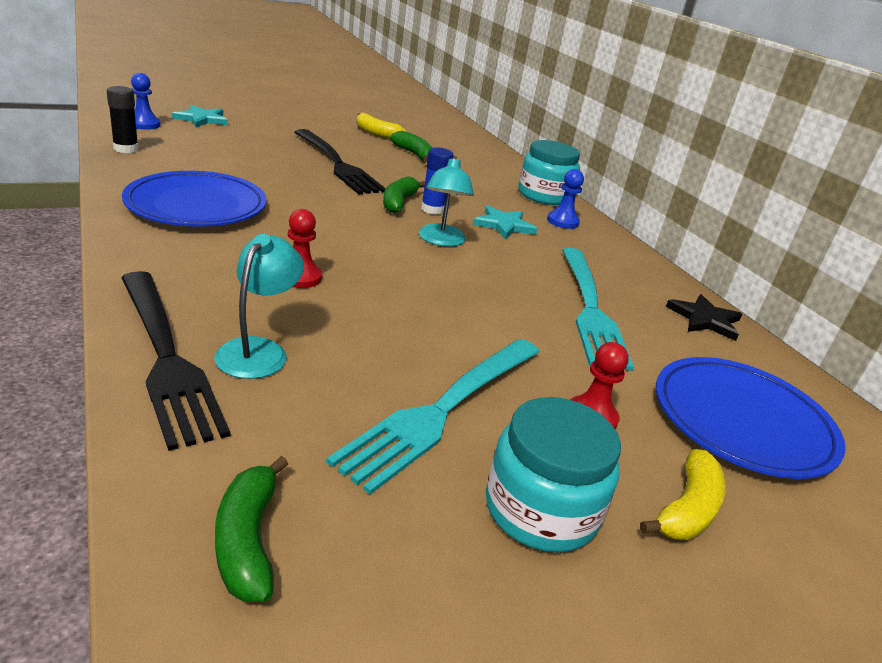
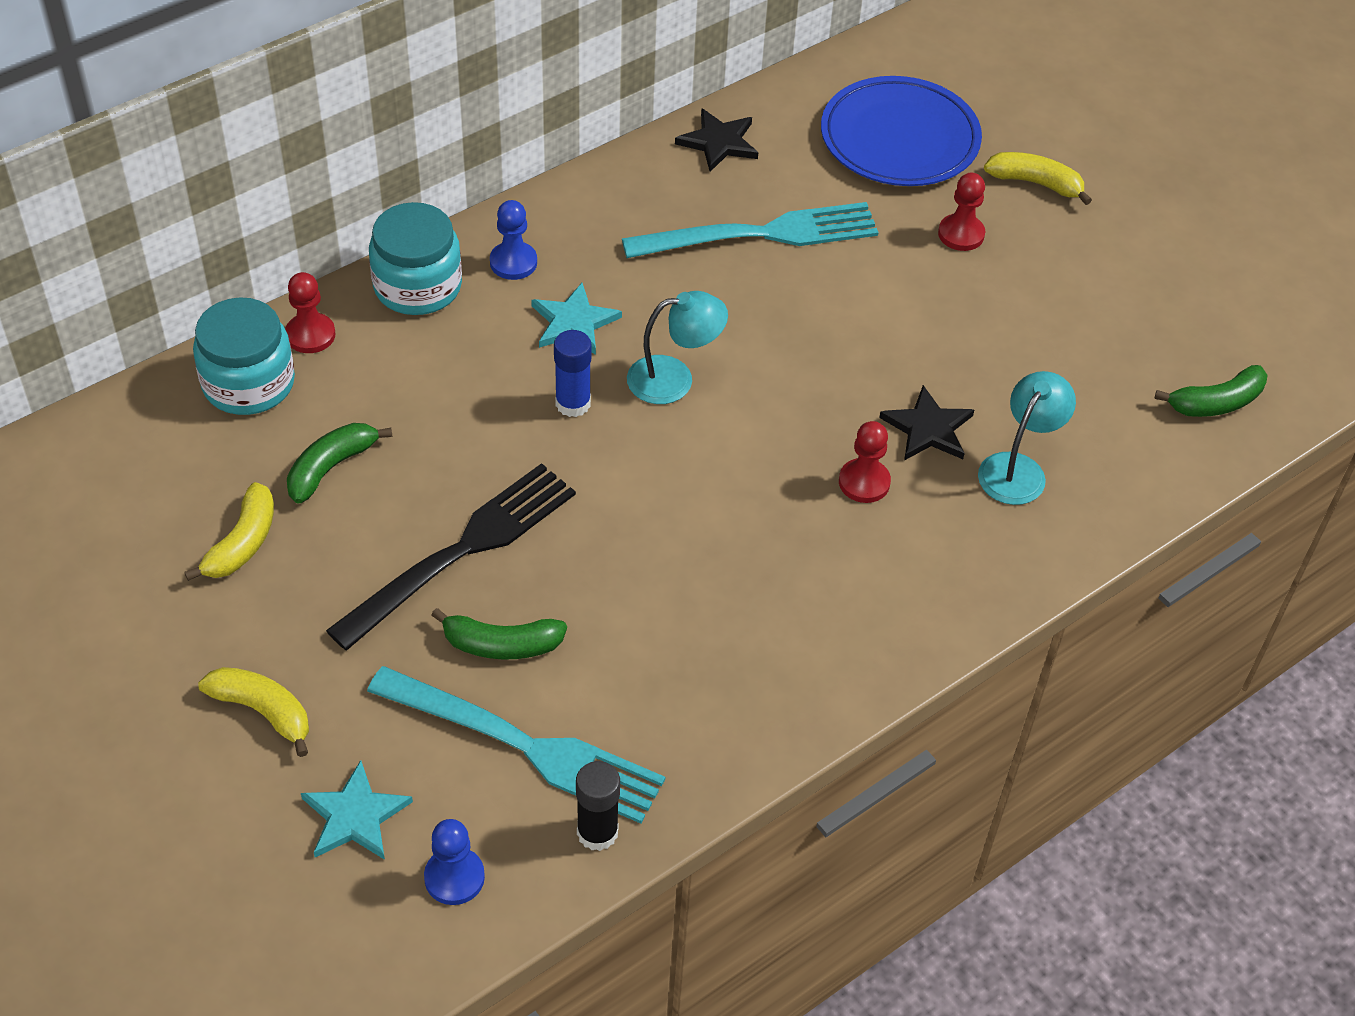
camera: 100 degrees left, 20 degrees up
(167, 358) = (1073, 526): black fork -> none
(196, 206) = (747, 647): blue plate -> none
(259, 350) = (1018, 469): turquoise lamp -> turquoise lamp turned 120 degrees clockwise
(276, 119) = (263, 711): none -> yellow banana
(337, 320) = (928, 428): none -> black star
(399, 202) = (573, 443): green banana -> green banana (501, 645)
(442, 410) = (1017, 328): turquoise fork -> turquoise fork (526, 746)
(510, 168) = (310, 335): none -> red pawn
(541, 509) = (1089, 261): turquoise jar -> turquoise jar (248, 383)

